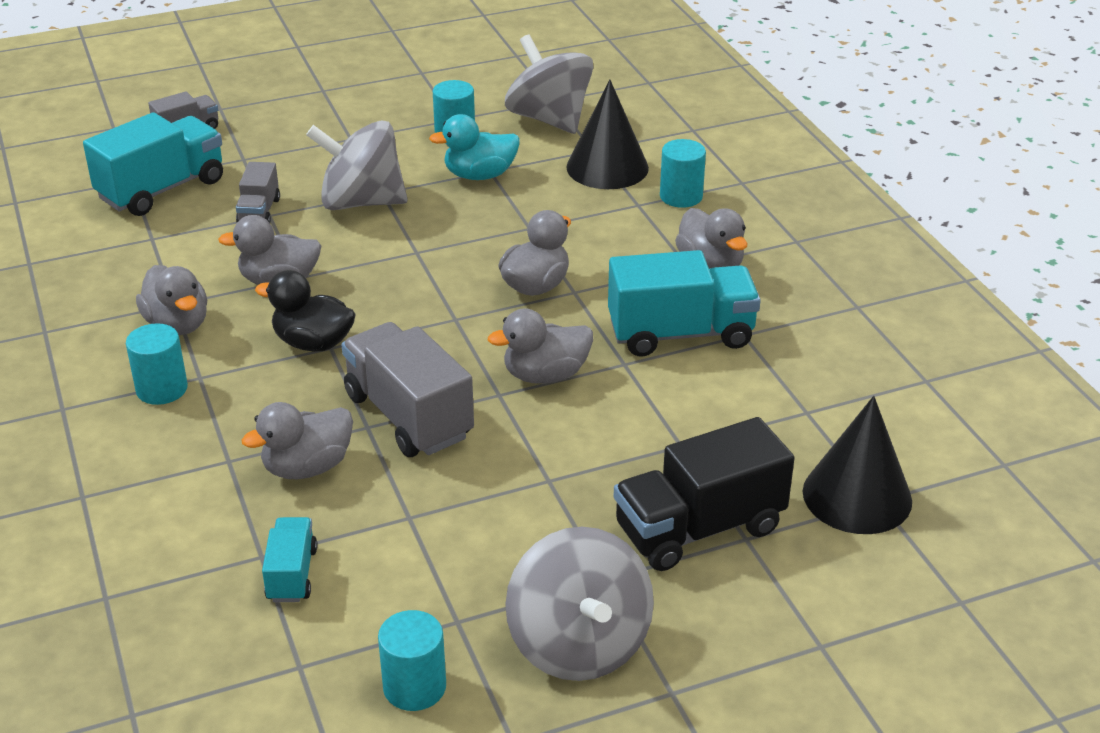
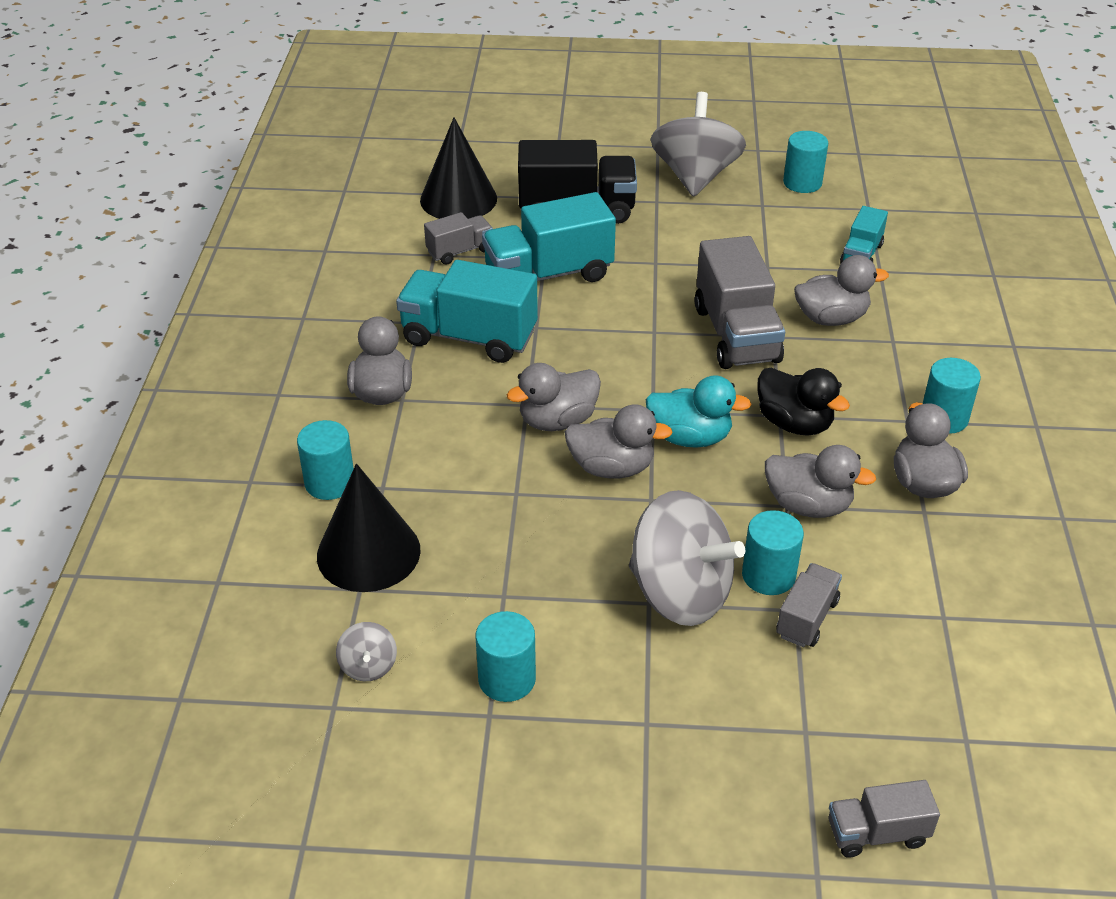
camera: 155 degrees left, 5 degrees up
(162, 189) = (925, 704): turquoise truck -> turquoise truck (548, 275)
(297, 228) = (768, 575): none -> turquoise cylinder
(479, 175) = (520, 591): turquoise duck -> turquoise duck (690, 437)
(545, 375) = (607, 335): grey duck -> grey duck (612, 468)
(549, 119) = (368, 666): grey spinning top -> grey spinning top, size x0.43
(783, 424) = (460, 251): none -> grey truck

